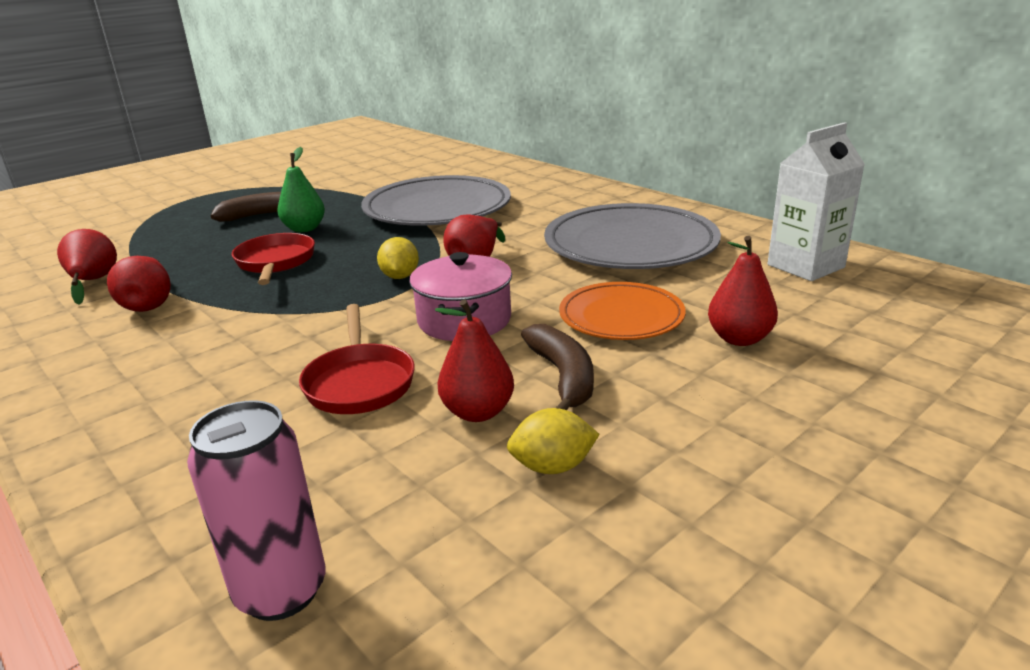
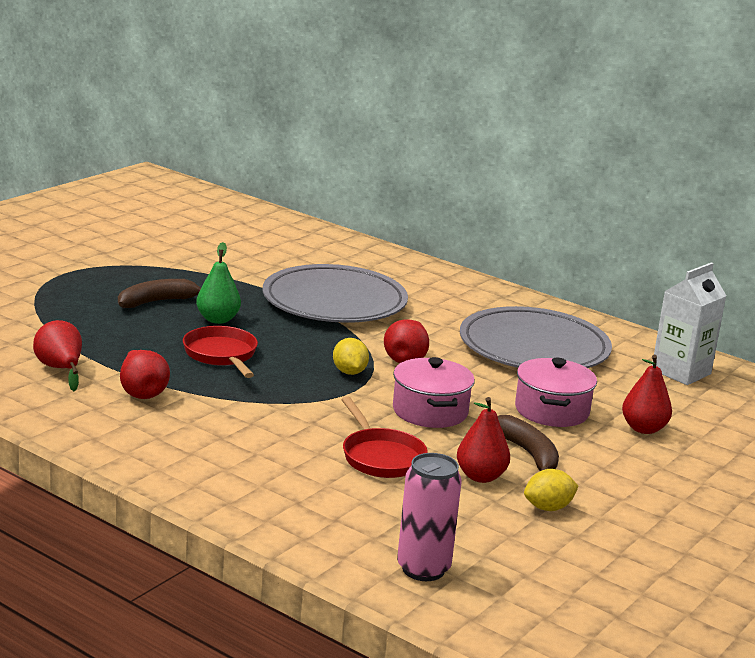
camera: 15 degrees left, 5 degrees down
(621, 317) = (551, 411): orange plate -> pink pot

